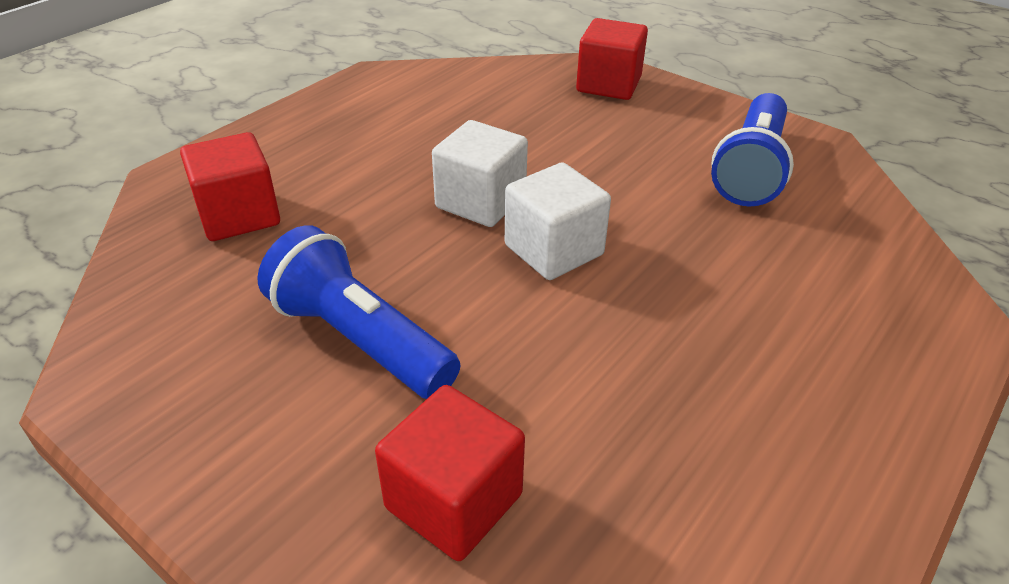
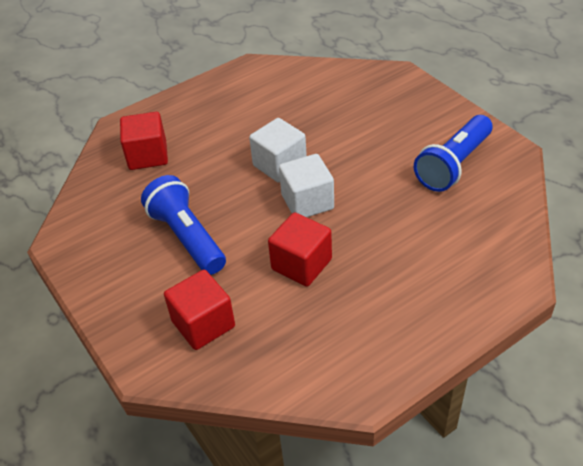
camera: 20 degrees right, 5 degrees up
(608, 85) = (395, 89): red cube -> red cube (301, 264)

